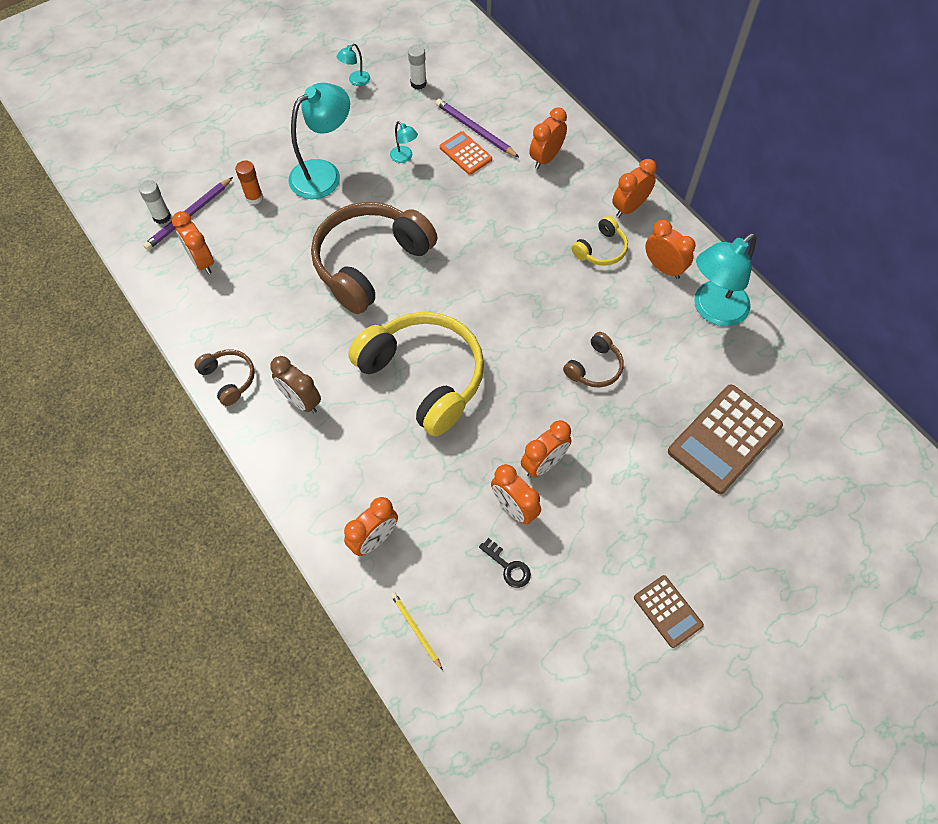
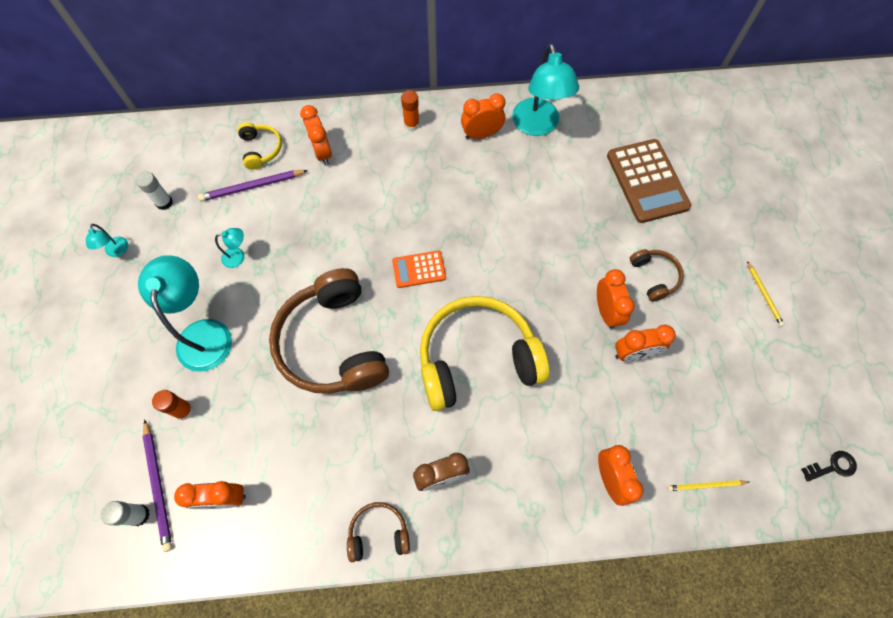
camera: 60 degrees left, 5 degrees up
(465, 153) = (271, 207): orange calculator -> orange calculator (419, 269)
(508, 567) = (681, 385): black key -> black key (832, 466)
(594, 368) = (541, 229): brown headphones -> brown headphones (654, 276)
(601, 249) = (437, 165): yellow headphones -> yellow headphones (261, 149)
(629, 207) = (411, 124): orange clock -> orange glue stick
(667, 611) = (764, 295): brown calculator -> yellow pencil

